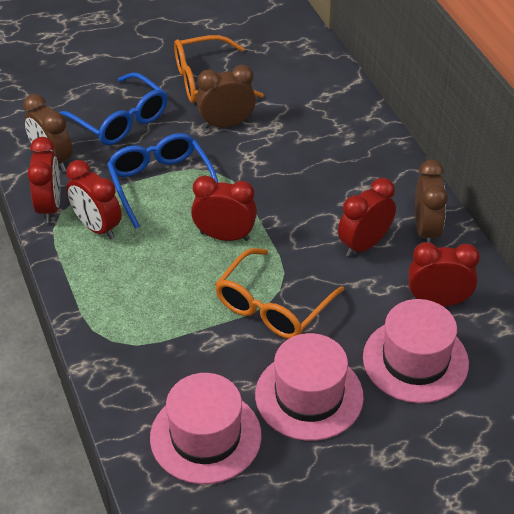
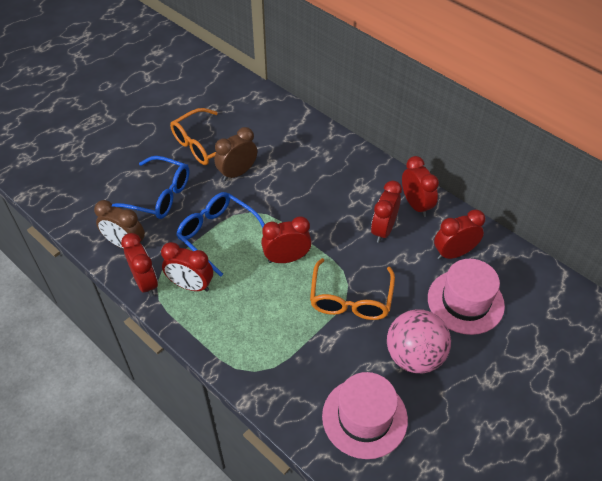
camera: 25 degrees left, 5 degrees up
(309, 396) = (414, 356): pink hat -> pink ball
(426, 230) = (416, 205): brown clock -> red clock

